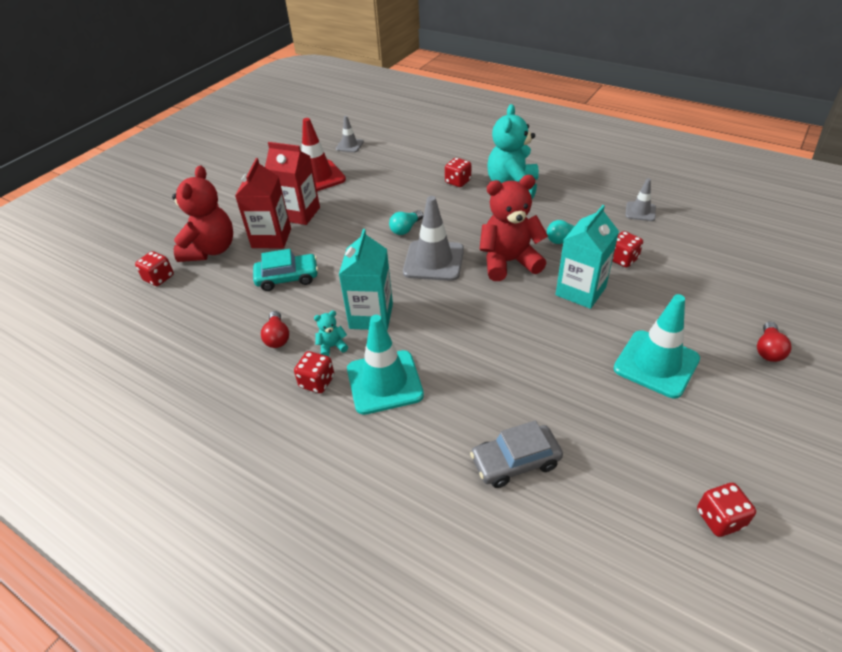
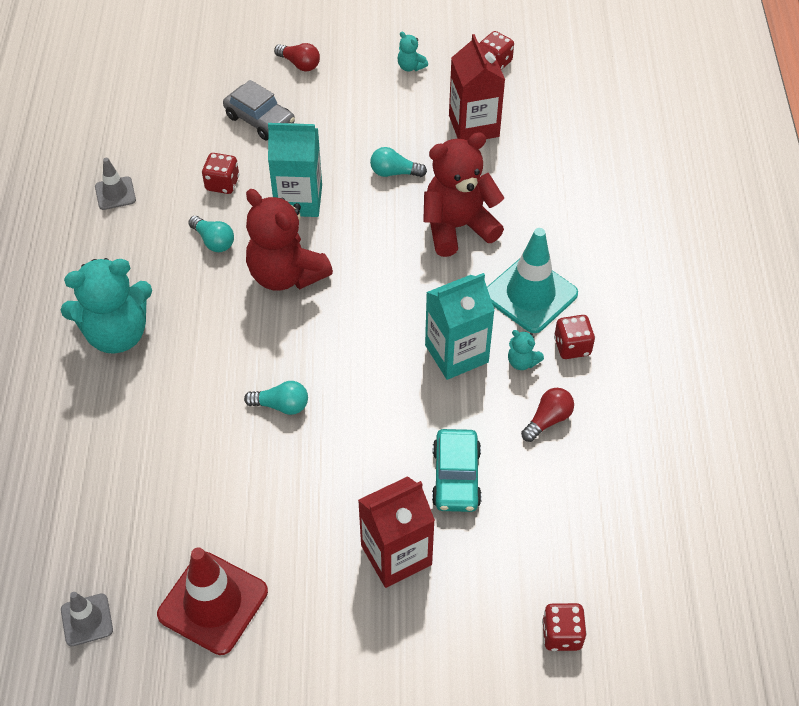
camera: 125 degrees left, 10 degrees up
(210, 250) = (469, 616): red teddy bear -> red teddy bear (458, 227)
(287, 278) = (456, 477): turquoise car -> turquoise car turned 135 degrees counterclockwise
(299, 214) = (322, 559): red carton -> red carton (474, 126)
(433, 261) = (328, 344): grey traffic cone -> none
(458, 182) = (134, 402): red dice -> none
(515, 462) = (537, 174): grey car -> grey car (260, 120)
(580, 357) = (394, 172): none -> turquoise light bulb
(656, 364) = (366, 124): turquoise traffic cone -> none
(737, 433) = (410, 67): none -> turquoise teddy bear
(768, 350) = (299, 64): red light bulb -> red light bulb turned 45 degrees clockwise

